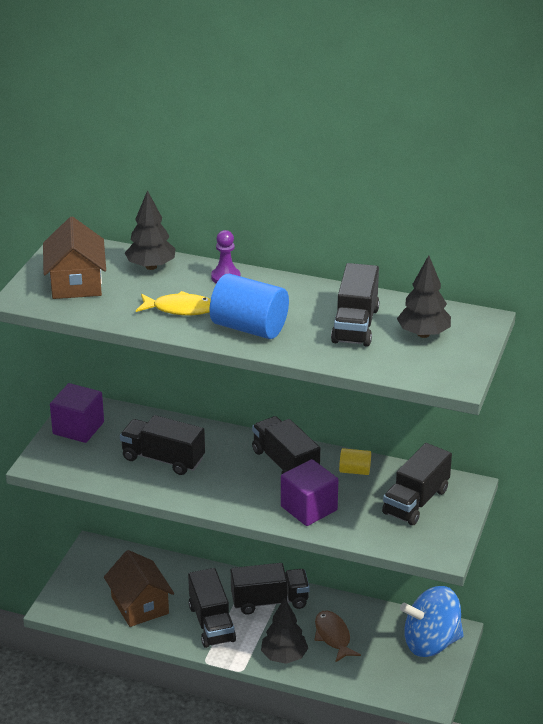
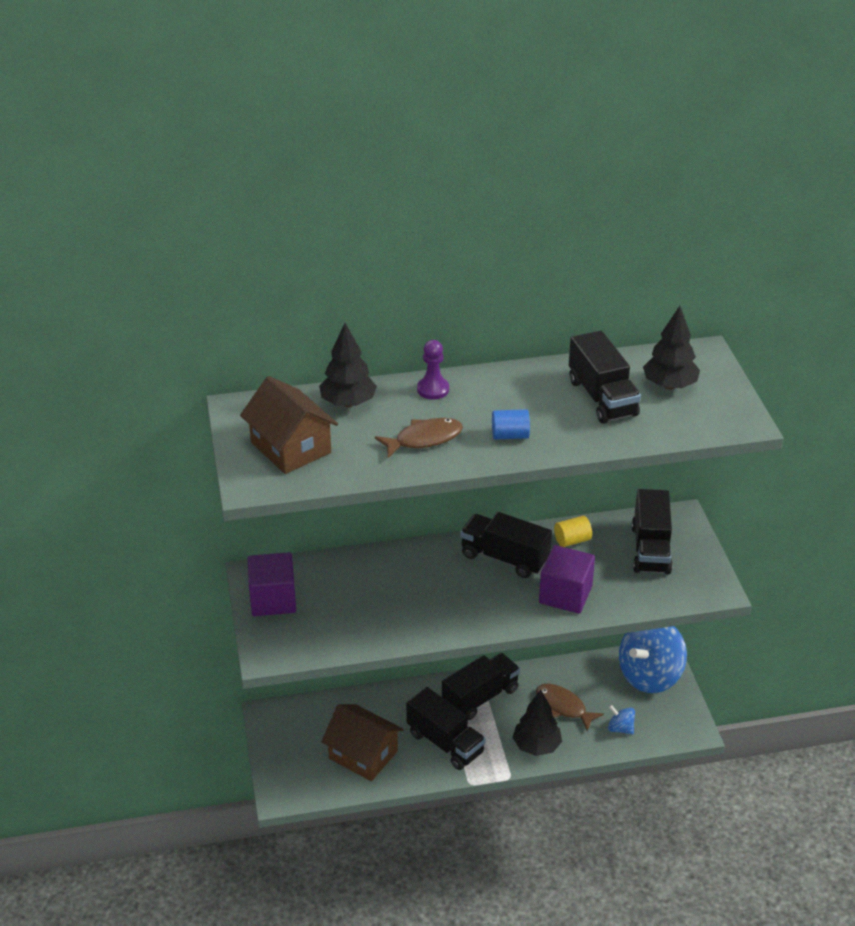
camera: 30 degrees left, 5 degrees up
(163, 459) = (386, 599): black truck -> none
(180, 309) = (424, 439): yellow fish -> brown fish
(249, 328) = (510, 435): blue cylinder -> blue cylinder, size x0.51
(367, 673) = (620, 728): none -> blue spinning top

